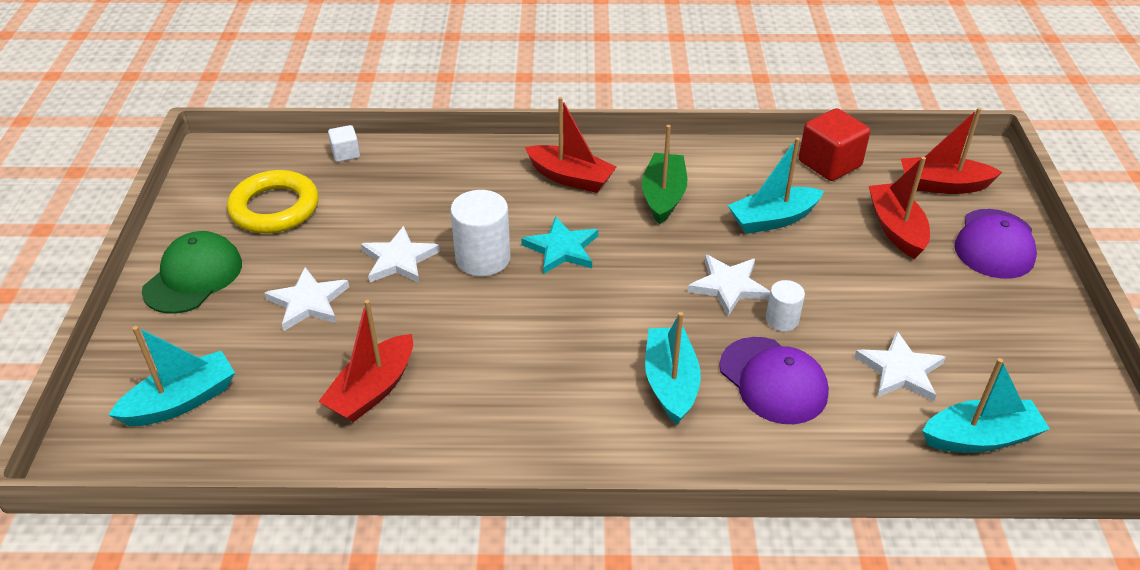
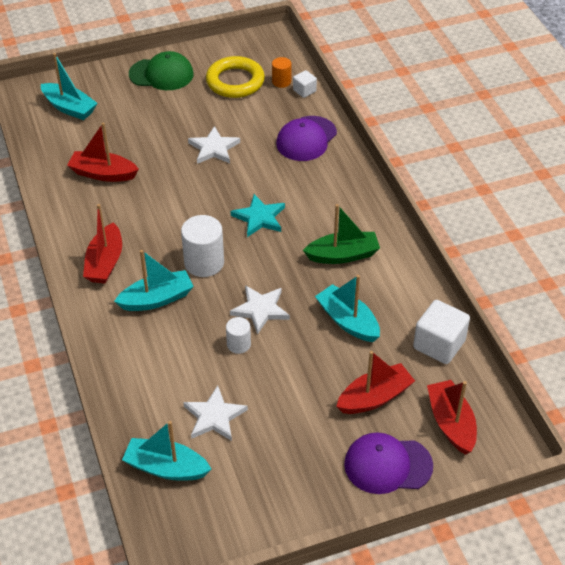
camera: 70 degrees right, 5 degrees up
(308, 302) = (160, 125): white star -> none
(311, 168) = (281, 81): none -> orange cylinder
(483, 258) = (232, 184): white cylinder -> white cylinder (204, 262)
(570, 178) = (337, 202): red boat -> red boat (105, 262)
(773, 380) = (178, 349): purple cap -> purple cap (306, 139)
(829, 164) = (439, 344): red cube -> white cube
(980, 438) = (166, 467): turquoise boat -> turquoise boat turned 135 degrees clockwise

